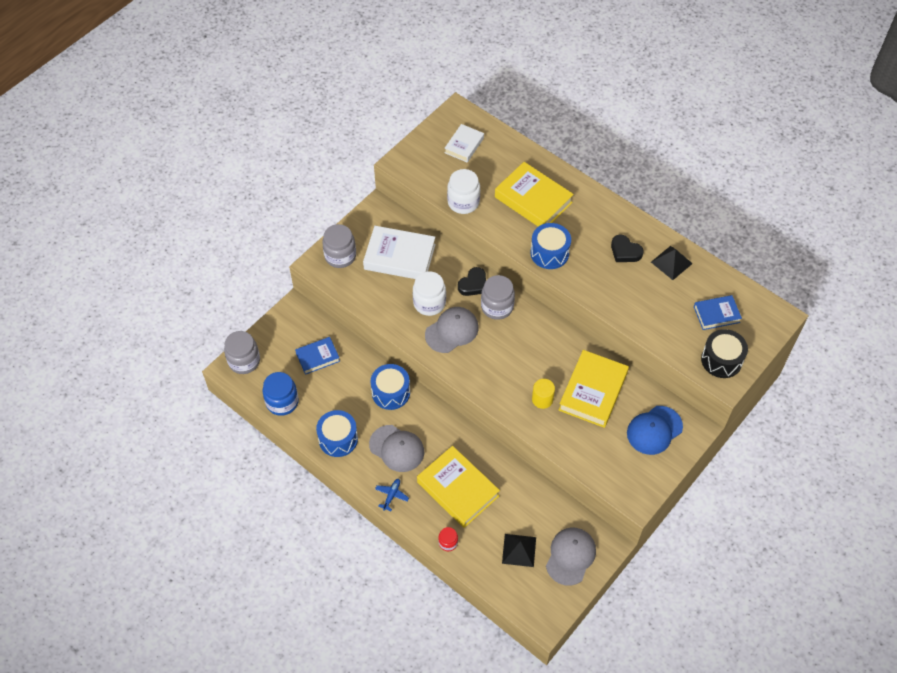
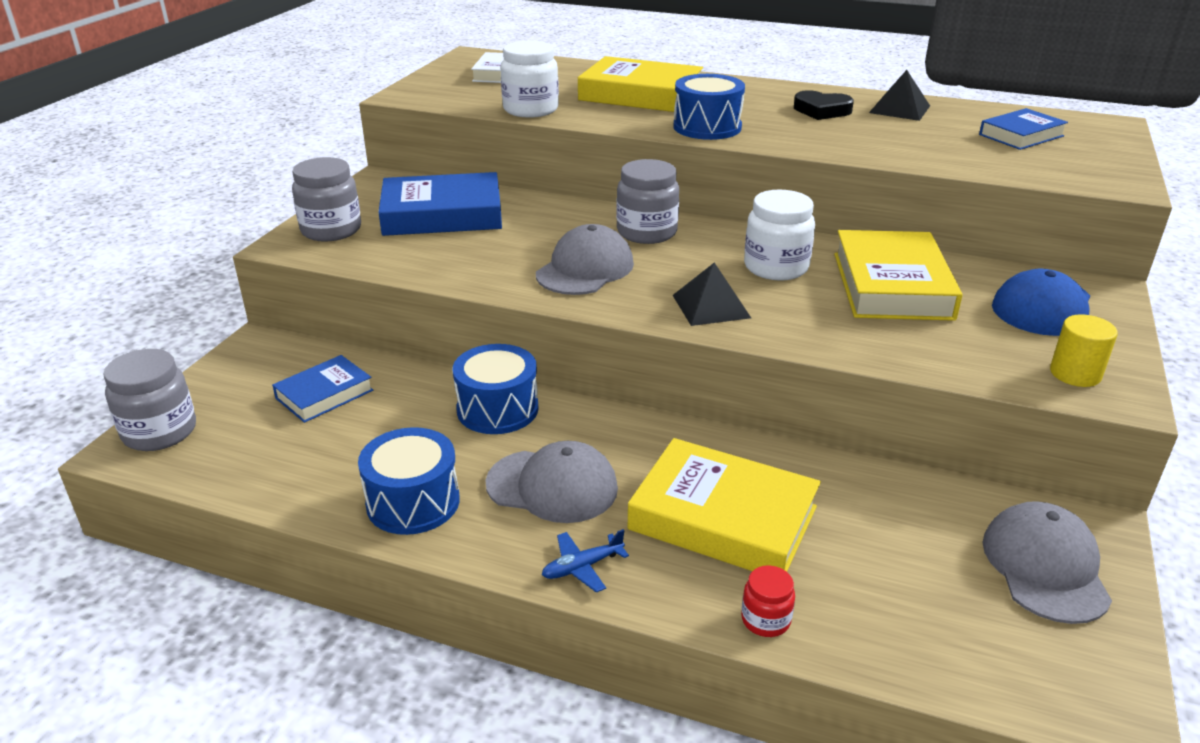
camera: 20 degrees left, 25 degrees down
(282, 402) = (262, 473): blue jar -> none
(391, 495) = (582, 567): blue plane -> blue plane turned 120 degrees counterclockwise
(399, 257) = (442, 214): white book -> blue book
(429, 303) = (524, 248): white jar -> white jar (776, 267)
(473, 284) = (589, 219): black heart -> none
(519, 550) = (931, 587): black pyramid -> black pyramid (711, 306)
(542, 399) = (813, 311): yellow cylinder -> yellow cylinder (1075, 374)
(721, 360) = (1086, 168): black drum -> none

